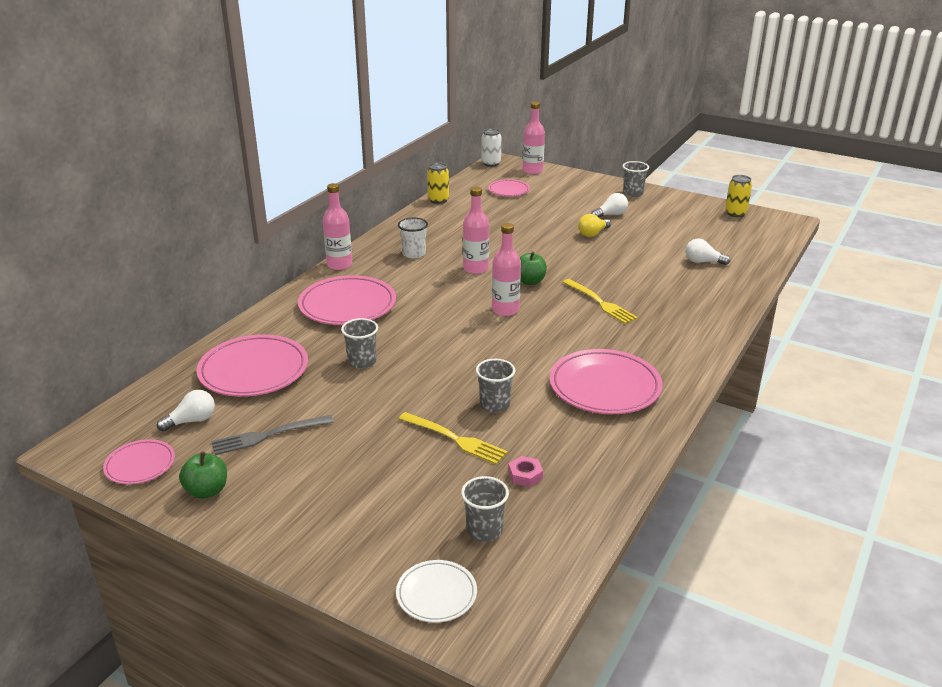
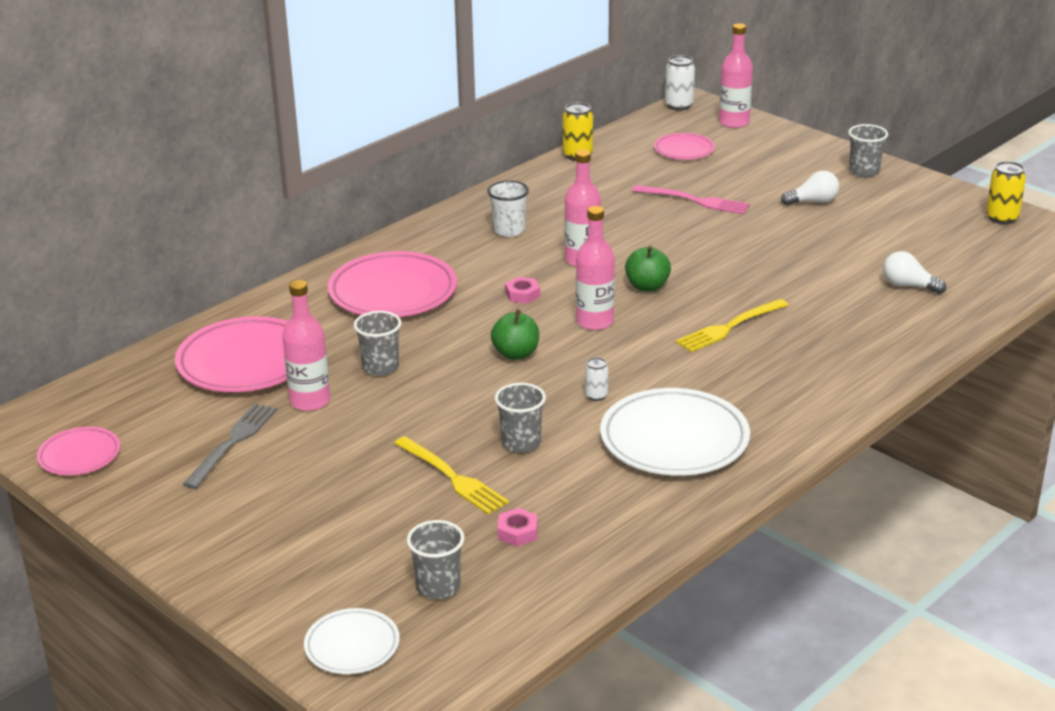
camera: 15 degrees right, 0 degrees up
(192, 421) = (153, 413): white light bulb -> none
(207, 491) = (142, 495): green apple -> green apple (516, 354)
(267, 436) = (233, 442): grey fork -> grey fork turned 120 degrees clockwise
(339, 265) = (405, 235): pink bottle -> pink bottle (310, 401)
(444, 297) = (522, 294): none -> pink nut
(532, 362) = (596, 396): none -> white can
(533, 221) = (695, 200): none -> pink fork
(593, 233) = (771, 227): yellow light bulb -> none
(600, 303) = (729, 327): yellow fork -> yellow fork turned 75 degrees clockwise
(604, 387) = (674, 439): pink plate -> white plate

